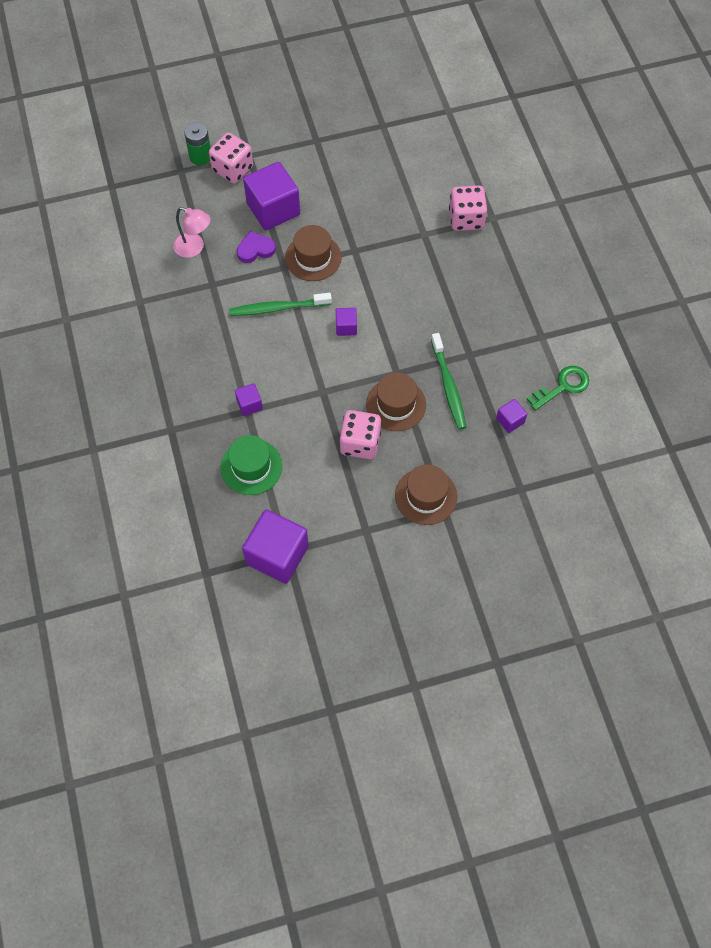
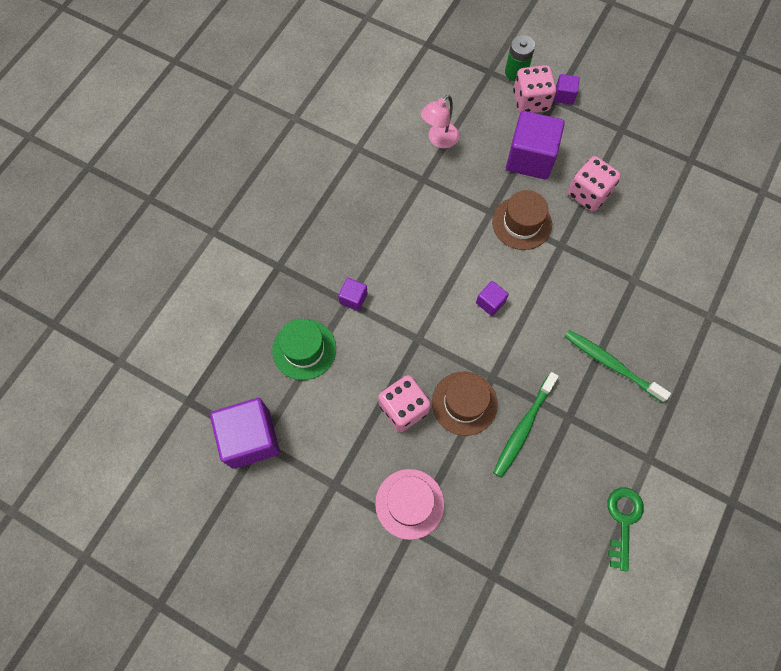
camera: 45 degrees right, 5 degrees up
(194, 248) = (439, 140): pink lamp -> pink lamp turned 60 degrees clockwise
(255, 249) = (483, 179): purple heart -> none
(278, 308) = (452, 240): green toothbrush -> green toothbrush (611, 364)
(426, 496) = (409, 503): brown hat -> pink hat
(466, 219) = (685, 297): pink dice -> pink dice (588, 194)
(510, 420) = (545, 507): purple cube -> purple cube (564, 96)
(562, 386) = (623, 521): green key -> green key turned 90 degrees counterclockwise

